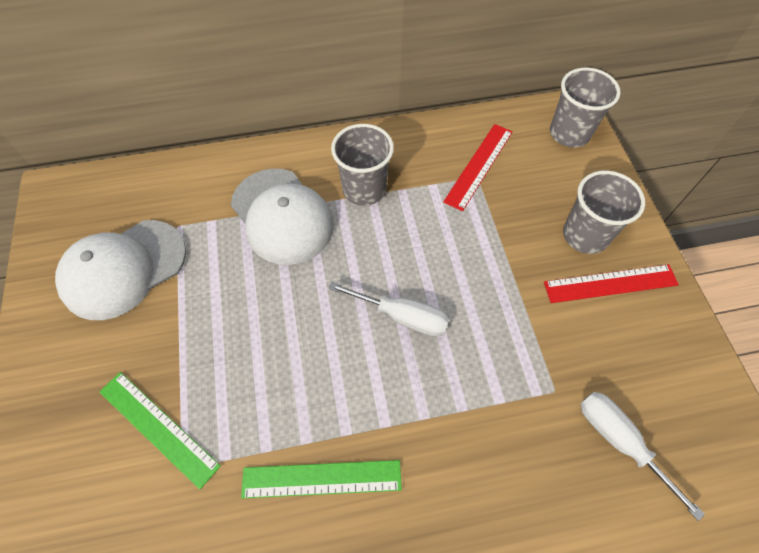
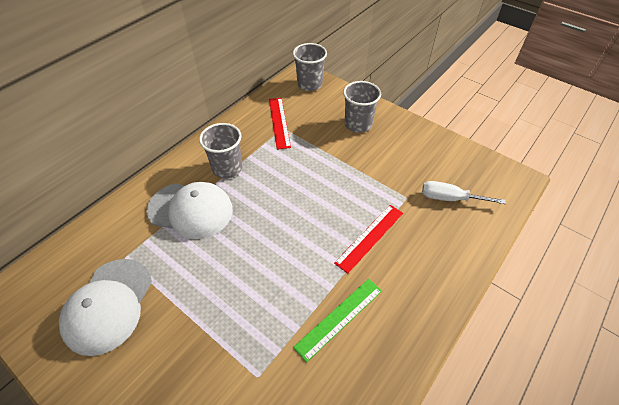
camera: 40 degrees left, 10 degrees down
(158, 428) = (221, 369): green ruler -> none
(402, 316) = (307, 214): white screwdriver -> none
(610, 284) = (387, 138): red ruler -> red ruler (370, 237)

